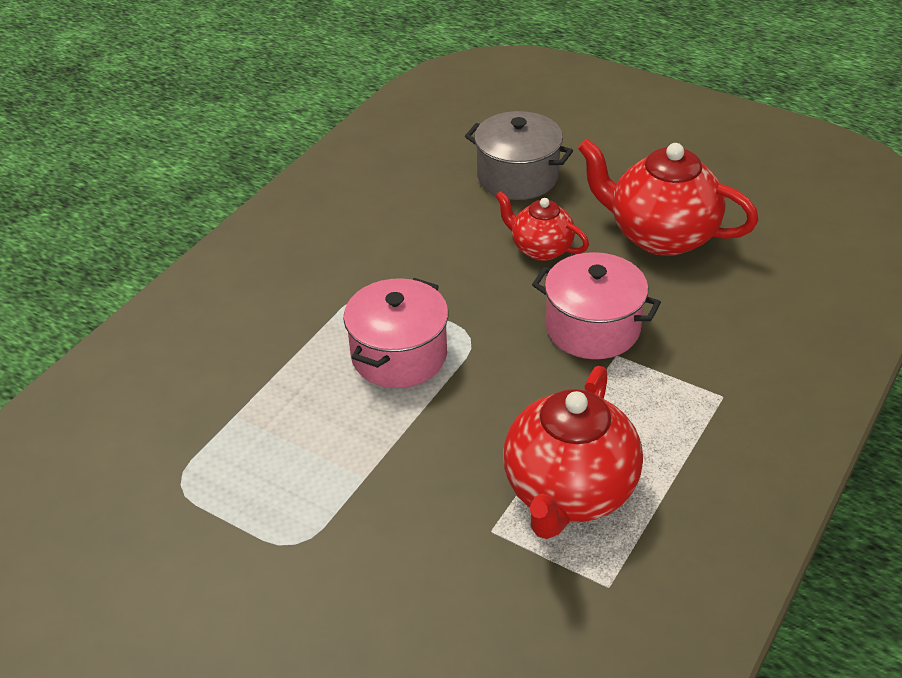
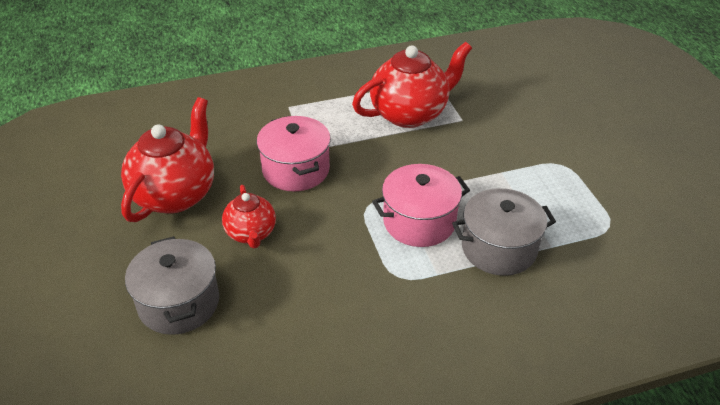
camera: 140 degrees left, 0 degrees up
(290, 378) = (499, 248): none -> grey pot
(660, 236) = (175, 194): red teapot -> red teapot turned 135 degrees counterclockwise

